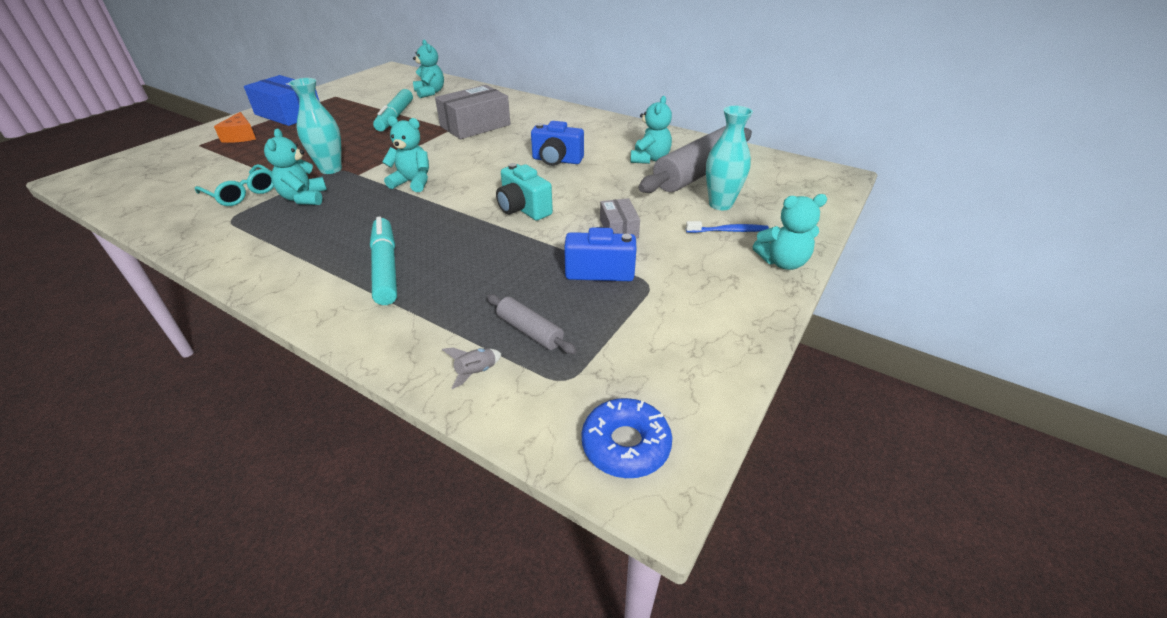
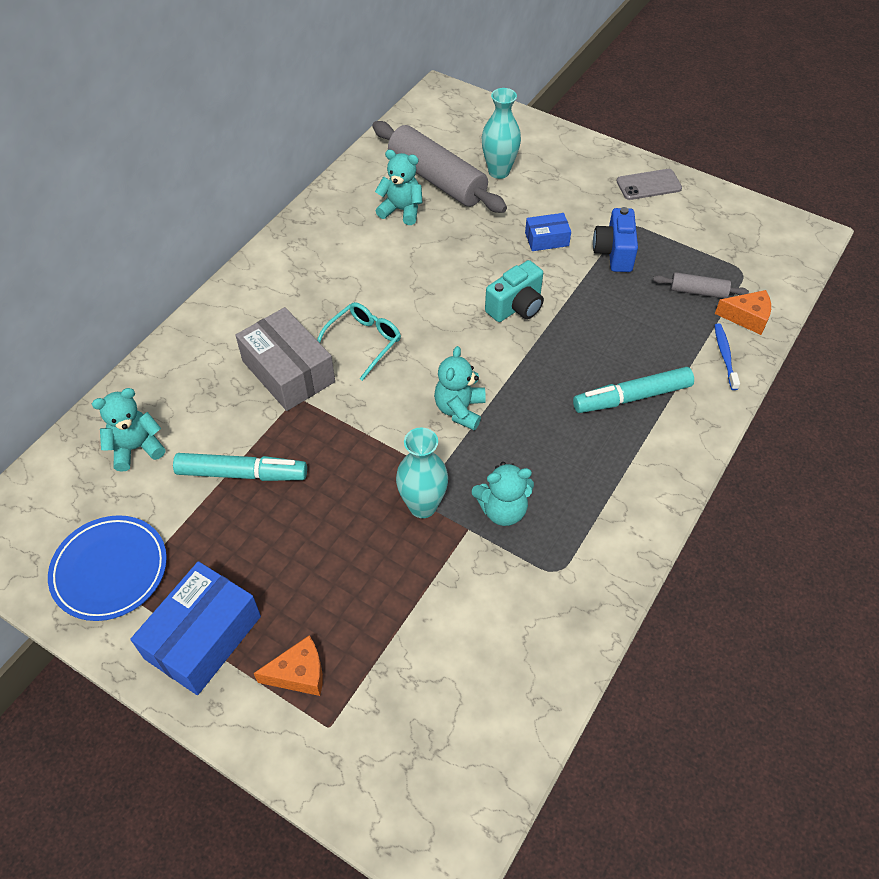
camera: 90 degrees left, 15 degrees up
(243, 193) = (493, 585): turquoise glasses -> turquoise glasses (364, 341)
(350, 93) = (110, 570): none -> blue plate
(476, 372) = (747, 317): grey rocket -> orange cheese
(529, 331) = (698, 292): grey rolling pin -> grey rolling pin turned 60 degrees clockwise
(556, 160) = (403, 285): blue camera -> none
(618, 228) = (546, 239): grey box -> blue box
(625, 445) = (787, 244): blue donut -> none
(728, 231) = (544, 172): blue toothbrush -> blue toothbrush (725, 356)
(732, 307) = (648, 185): none -> grey phone
(782, 262) = (588, 151): turquoise teddy bear -> none

